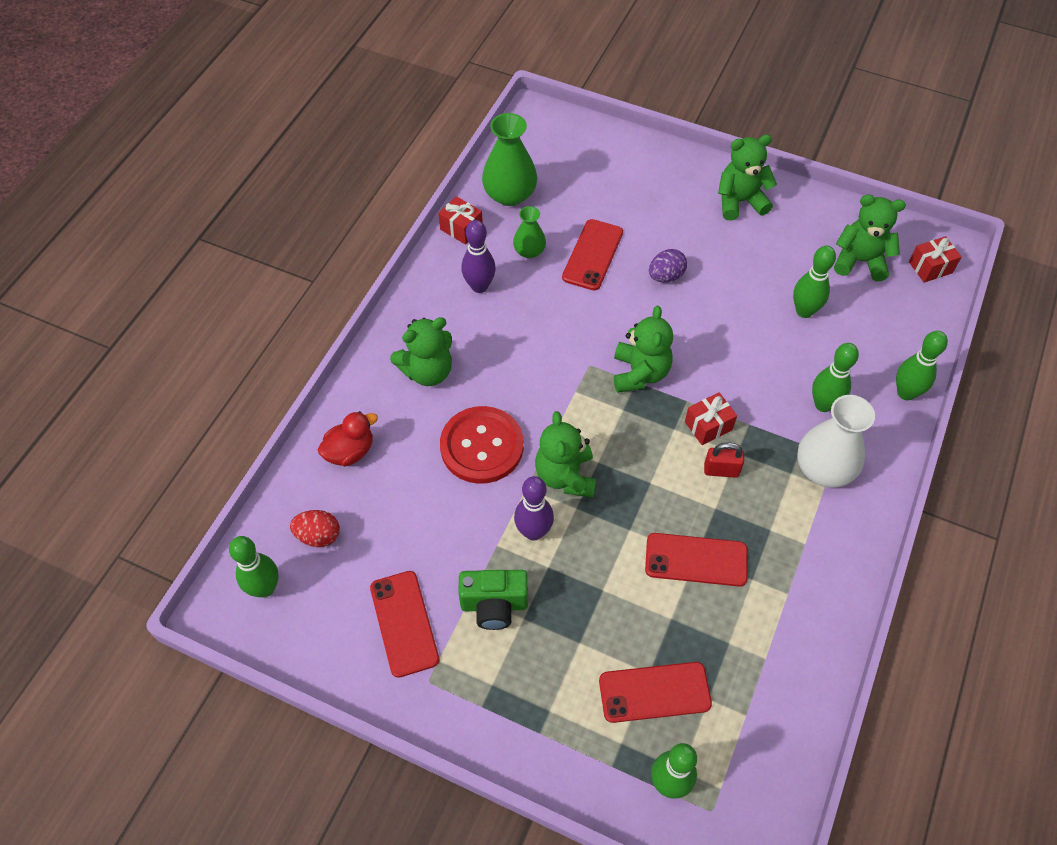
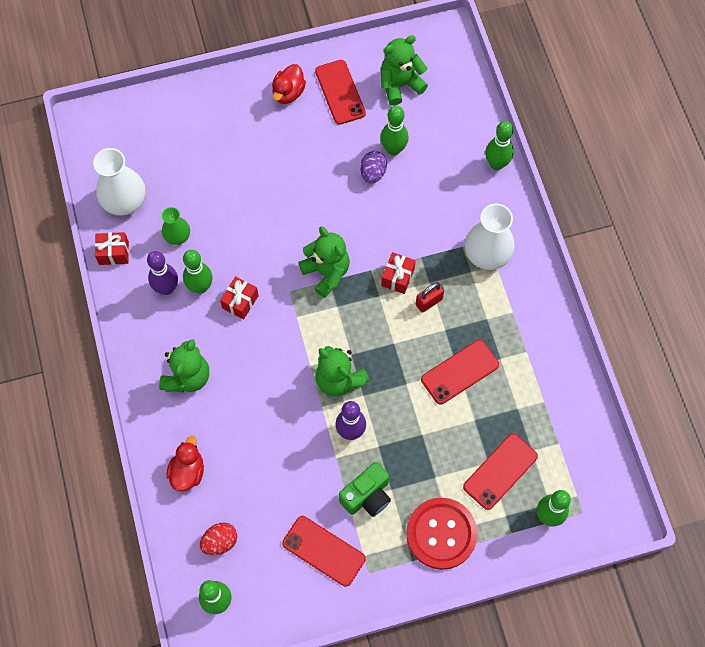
camera: 40 degrees left, 10 degrees up
(482, 446) = (270, 401): red button -> red button (441, 534)
(510, 194) = (124, 201): green vase -> white vase
(593, 255) = (223, 207): red phone -> red phone (340, 92)
(665, 276) = (285, 188): purple egg -> purple egg (373, 173)
(740, 201) = (288, 93): green teddy bear -> red duck
(823, 404) = (454, 209): green bowling pin -> green bowling pin (200, 287)
(930, 267) = (446, 58): red gift -> red gift (240, 302)

